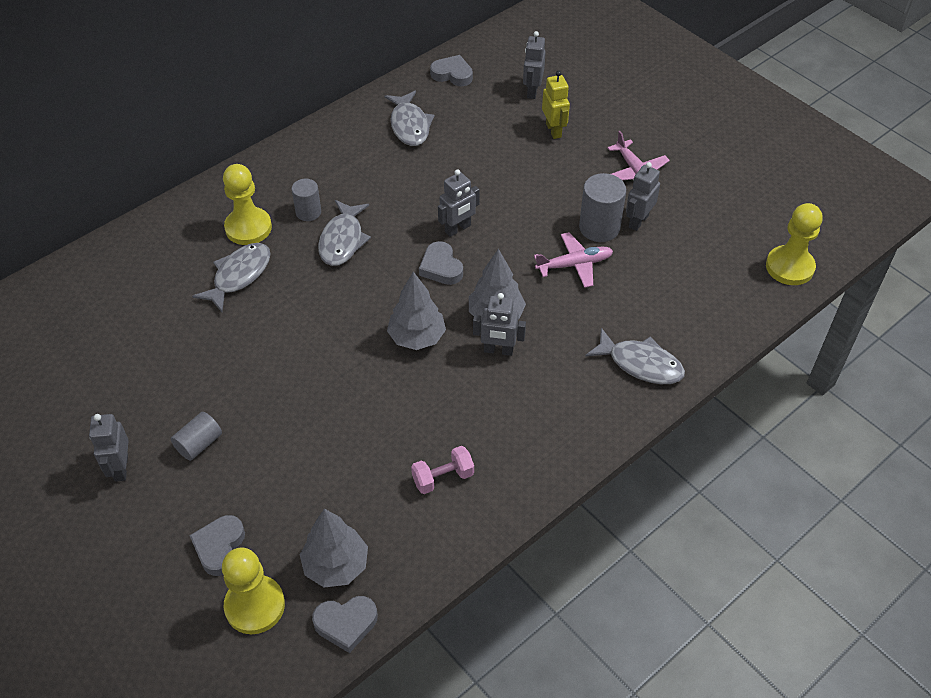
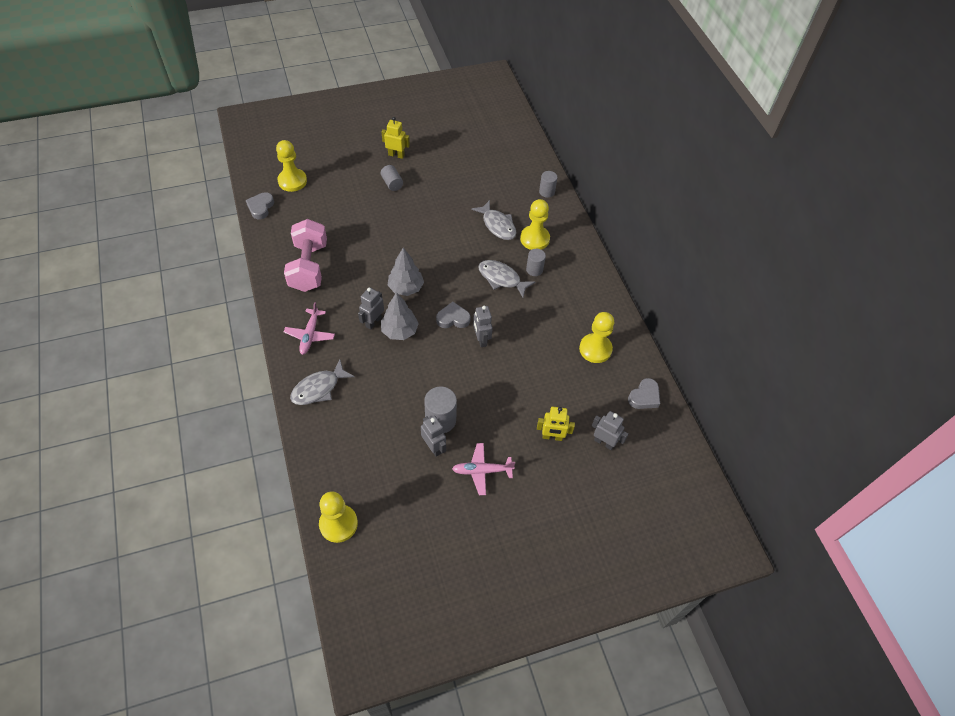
camera: 110 degrees right, 5 degrees up
(121, 468) = (396, 155): grey robot -> yellow robot
(141, 241) = (547, 192): none -> grey cylinder
(219, 547) = (330, 177): grey heart -> none
(336, 565) = (291, 212): grey tree -> none
(409, 125) = (595, 349): grey fish -> yellow pawn
(443, 478) = (308, 267): pink dumbbell -> pink dumbbell, size x2.07
(574, 265) = (416, 390): pink plane -> pink plane (310, 335)

